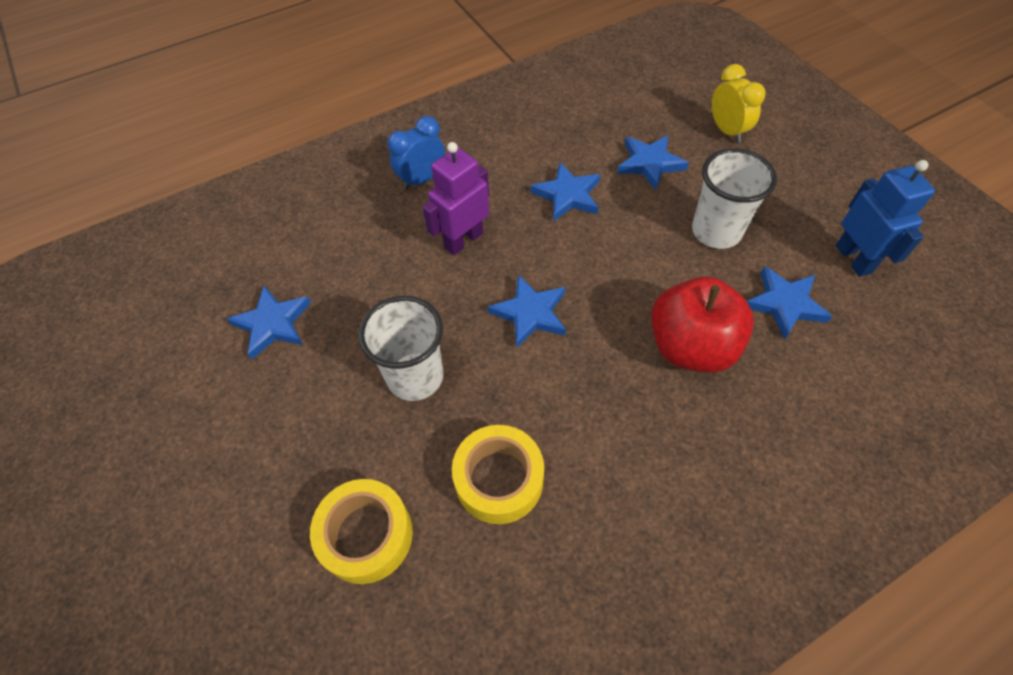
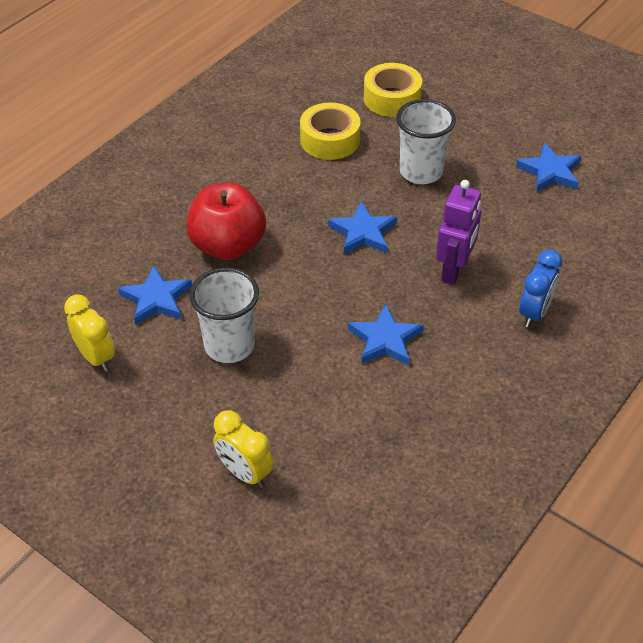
camera: 155 degrees right, 10 degrees down
(649, 163) = (318, 401): blue star -> none
(853, 259) = (96, 357): blue robot -> yellow clock

